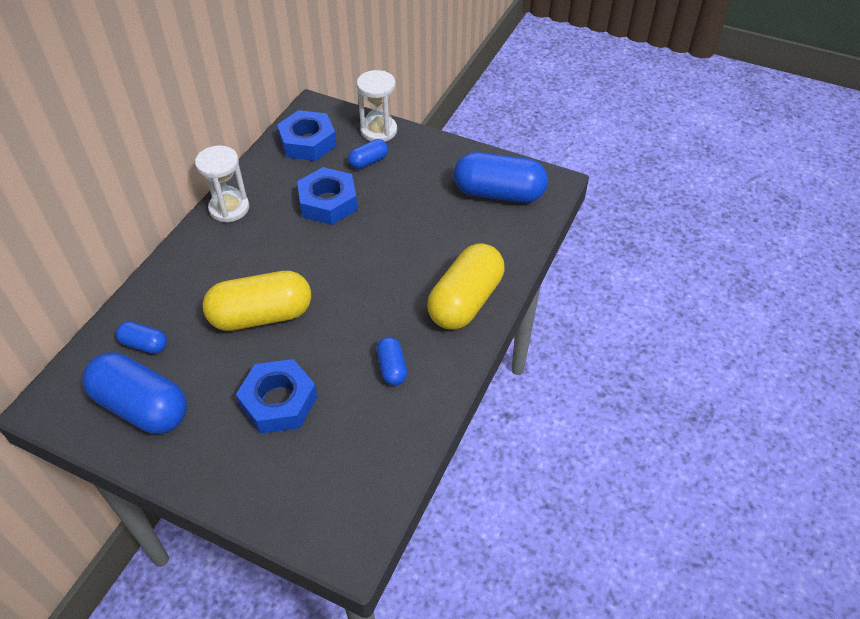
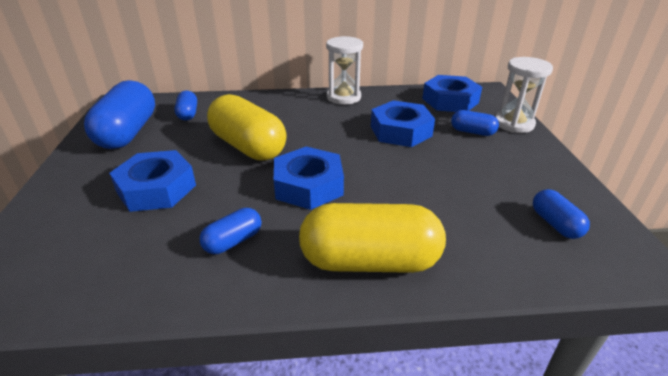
camera: 60 degrees right, 15 degrees down
(358, 298) = (308, 185): none -> blue nut
(499, 193) = (555, 224): blue capsule -> blue capsule, size x0.49

